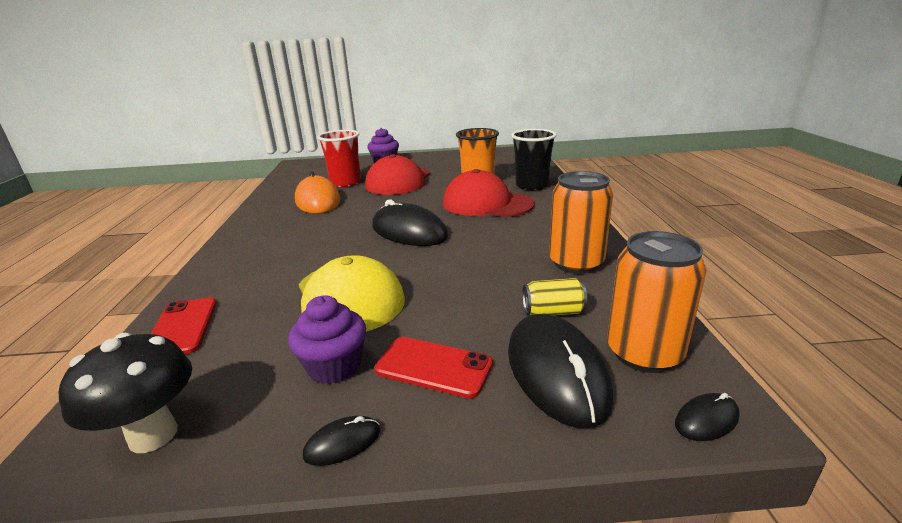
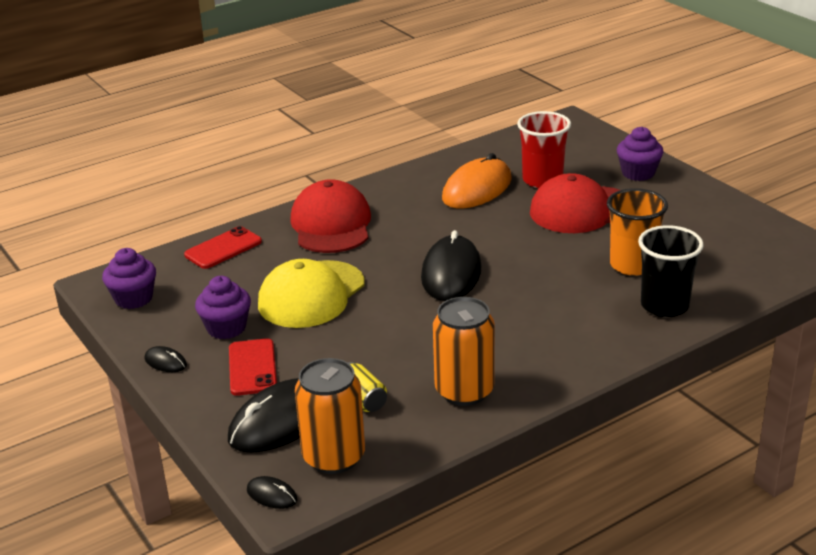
camera: 60 degrees right, 5 degrees up
(153, 435) = (133, 298): black mushroom -> purple cupcake
(487, 204) = (570, 293): red cap -> red cap (331, 225)

